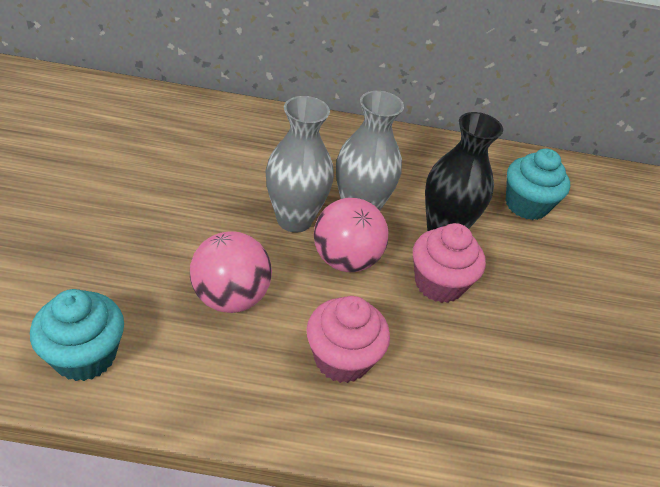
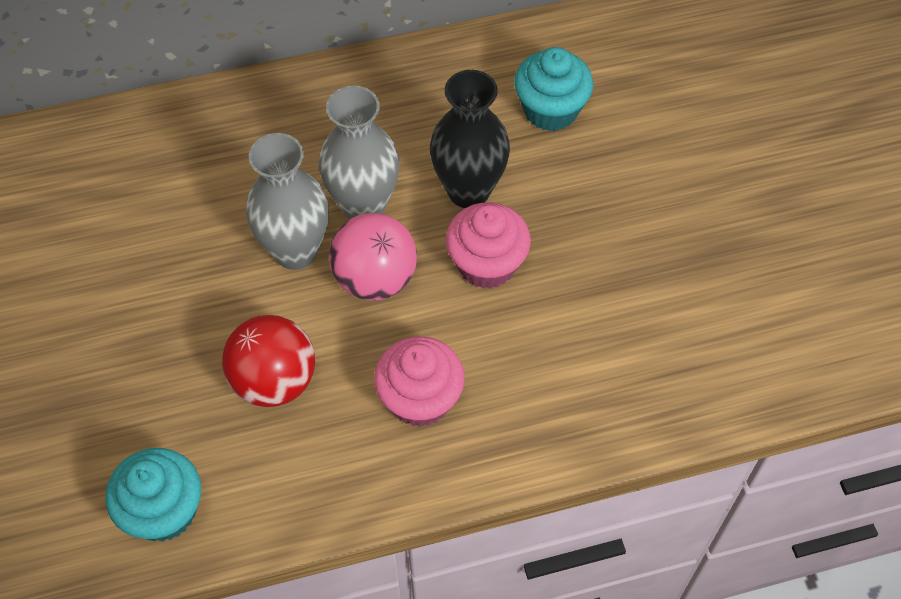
camera: 15 degrees left, 15 degrees up
(230, 297) = (274, 380): pink ball -> red ball

